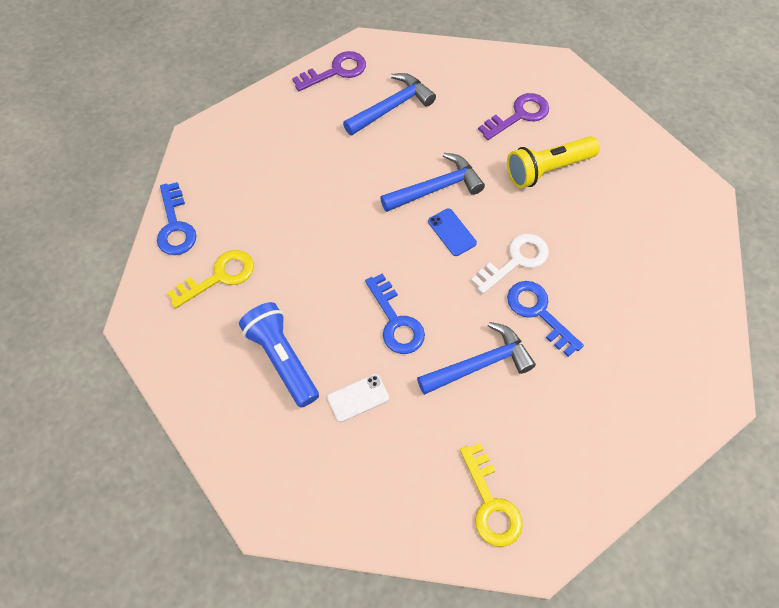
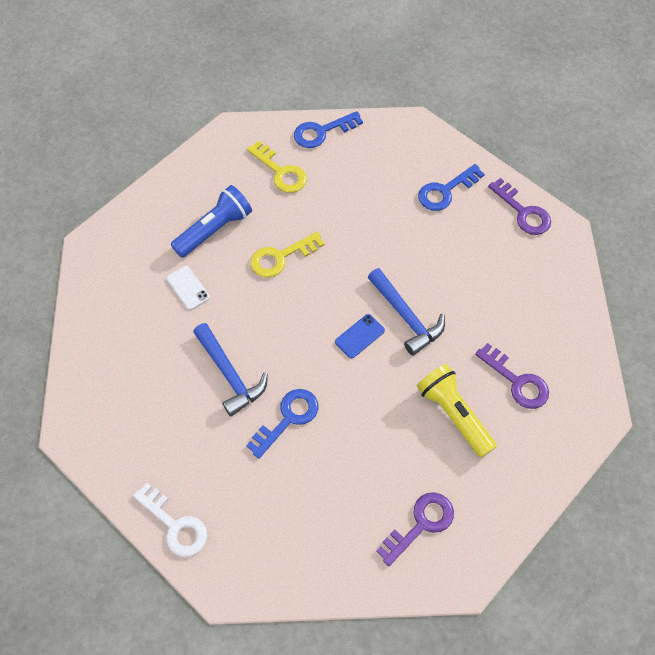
camera: 80 degrees right, 0 degrees up
(392, 107) = (493, 266): blue hammer -> none
(396, 321) = (261, 304): blue key -> blue key (445, 191)
(490, 503) = (109, 395): yellow key -> yellow key (281, 257)
(515, 260) = (340, 394): white key -> white key (175, 525)
(655, 216) = (421, 524): none -> purple key

